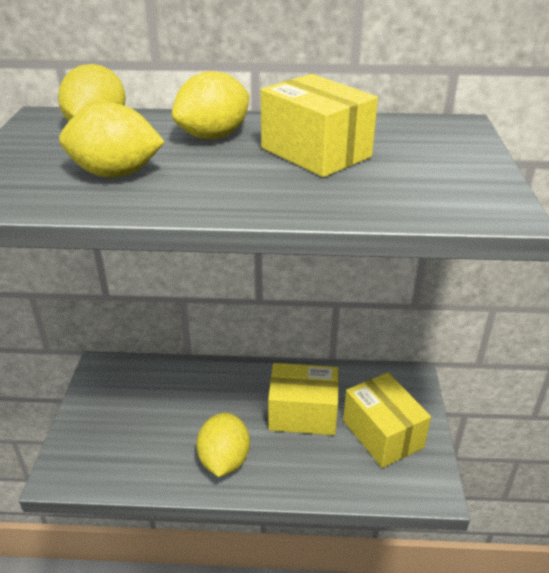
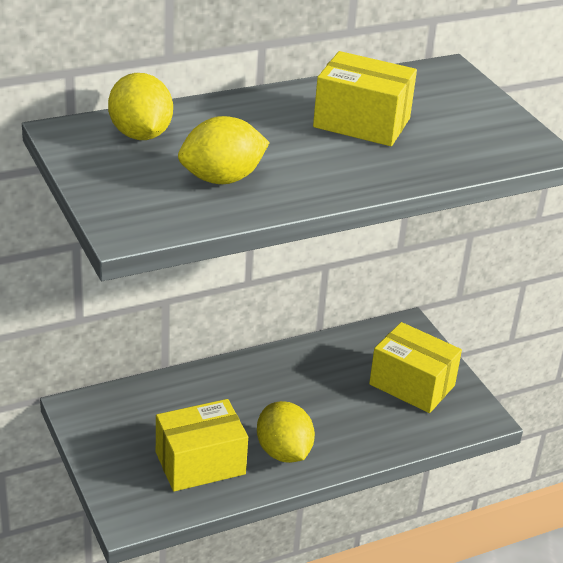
camera: 30 degrees left, 0 degrees up
(213, 136) = (258, 123): yellow lemon -> none
(303, 414) = (327, 389): yellow box -> yellow box (200, 463)

